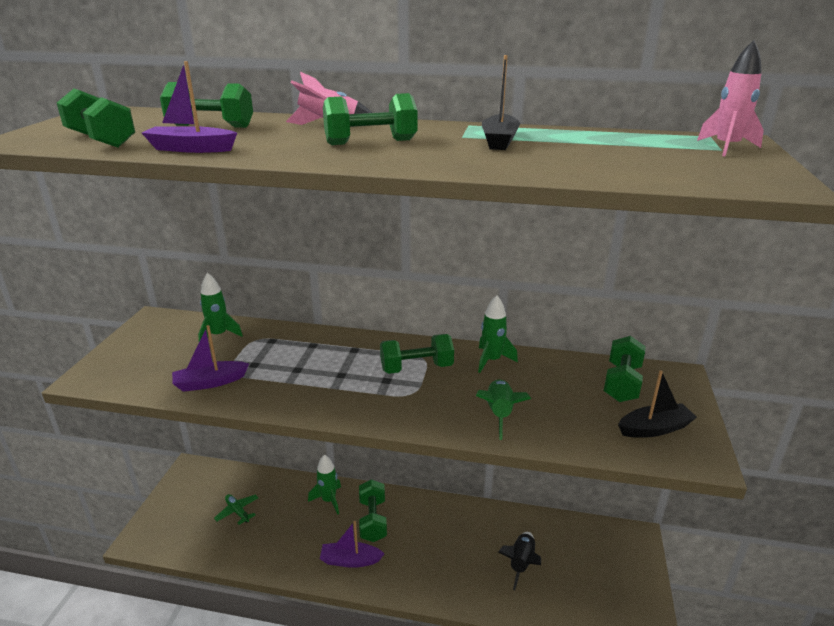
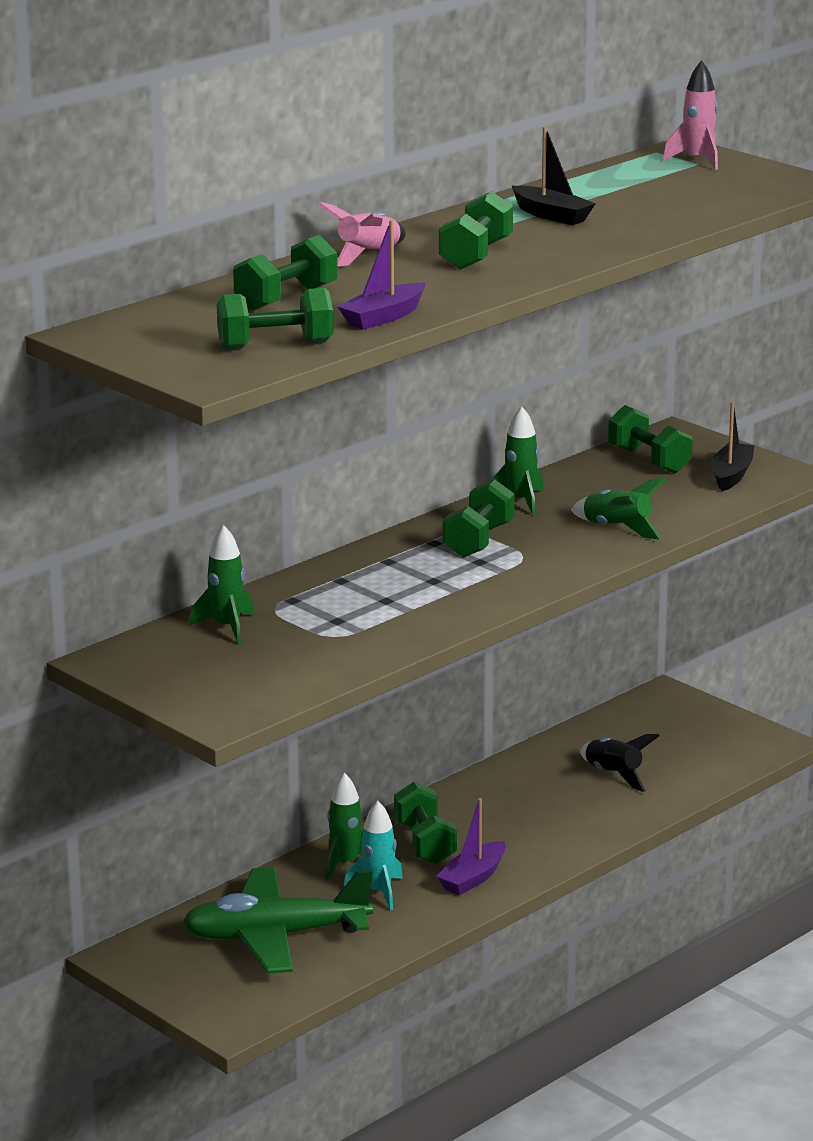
camera: 55 degrees left, 5 degrees down
(210, 382) = (344, 650): purple boat -> none
(237, 511) = (276, 936): green plane -> green plane, size x2.46
(307, 528) = (378, 892): none -> turquoise rocket
(373, 520) = (425, 843): green dumbbell -> green dumbbell turned 45 degrees clockwise

